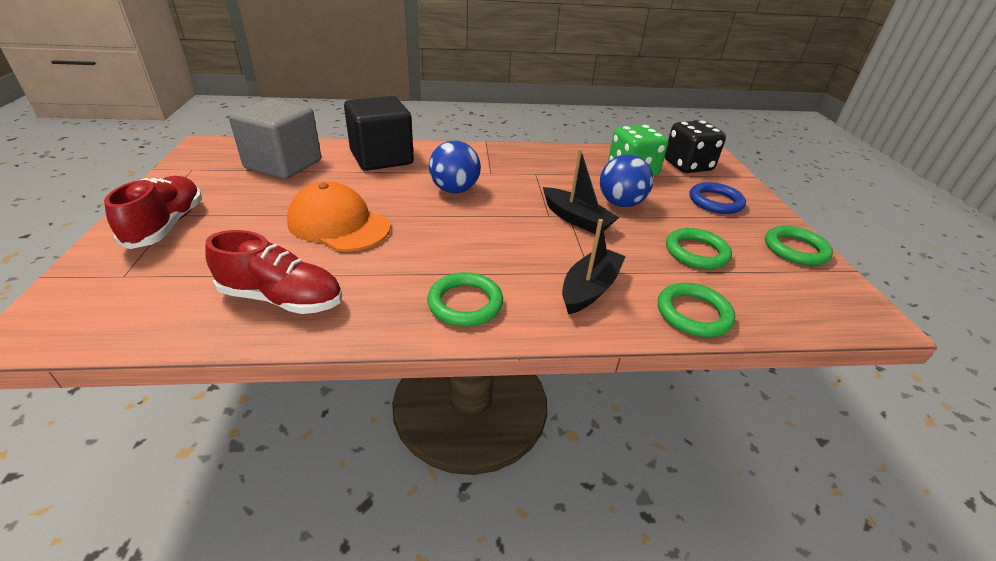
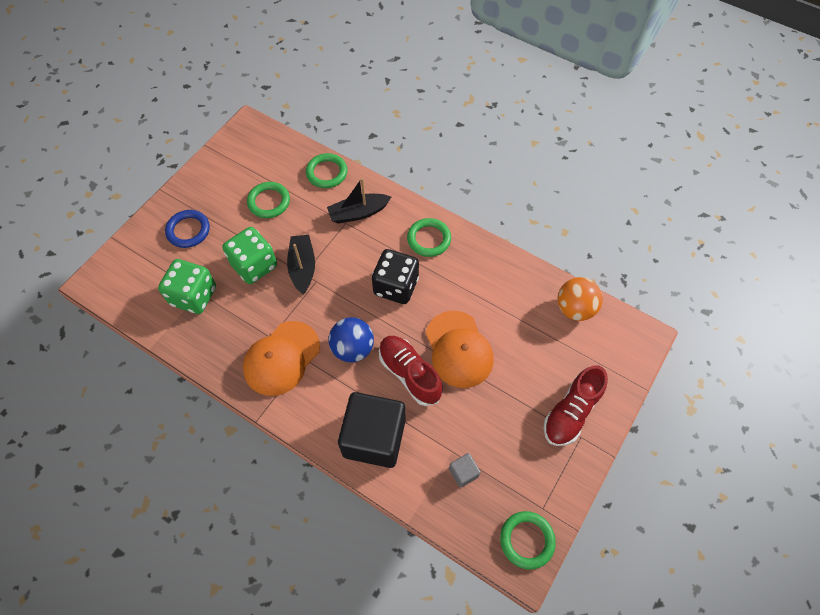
camera: 140 degrees left, 25 degrees up
(174, 318) = (574, 308): none -> orange ball
(282, 298) = (518, 294): red shoe -> red shoe (409, 374)
(283, 164) = (463, 473): grey cube -> grey cube, size x0.41
(509, 167) = (281, 358): none -> orange cap
(620, 204) = (254, 265): blue ball -> green dice
(687, 166) = (139, 278): black dice -> black dice (396, 286)
(795, 249) = (210, 172): green ring -> green ring (526, 540)

